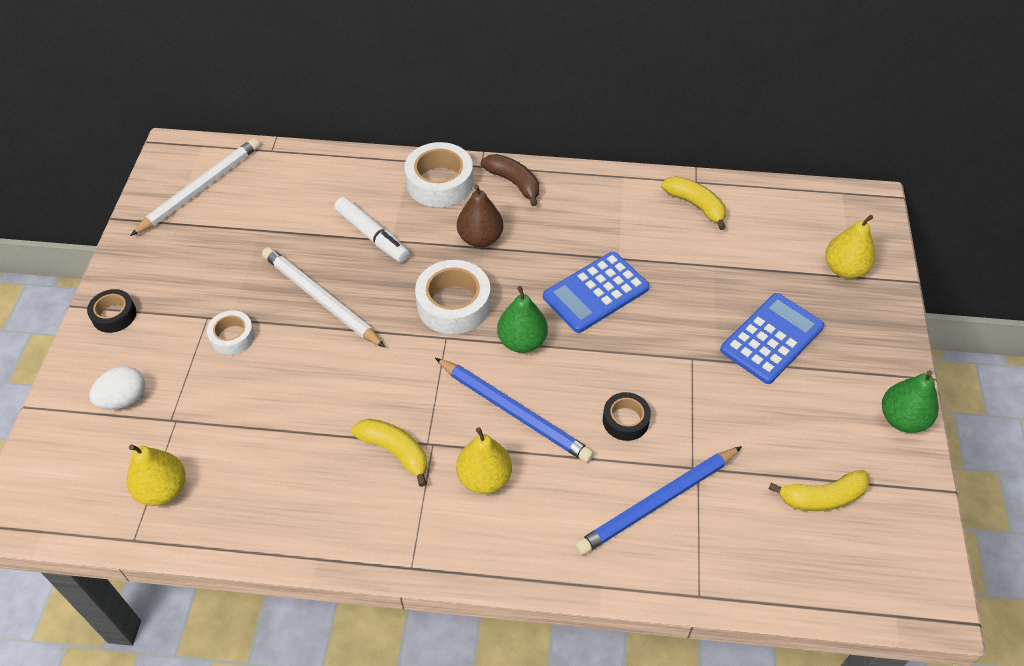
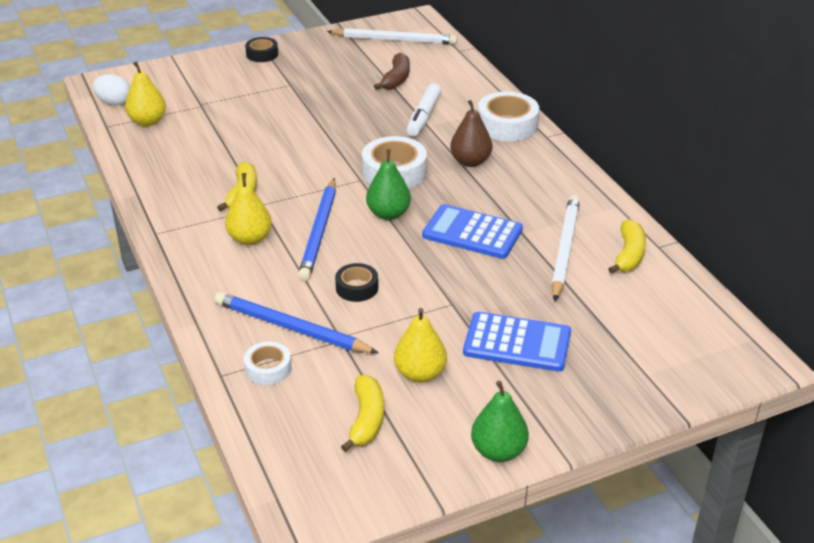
camera: 60 degrees right, 15 degrees down
(124, 399) = (202, 83): white egg -> white egg (114, 102)
(232, 337) = (282, 99): white tape -> white tape (268, 369)
(321, 299) = (345, 119): white pencil -> white pencil (564, 249)
(514, 183) = (546, 157): brown banana -> brown banana (396, 79)
(821, 497) = (366, 420): yellow banana -> yellow banana turned 135 degrees counterclockwise
(844, 269) = (650, 366): yellow pear -> yellow pear (420, 374)

